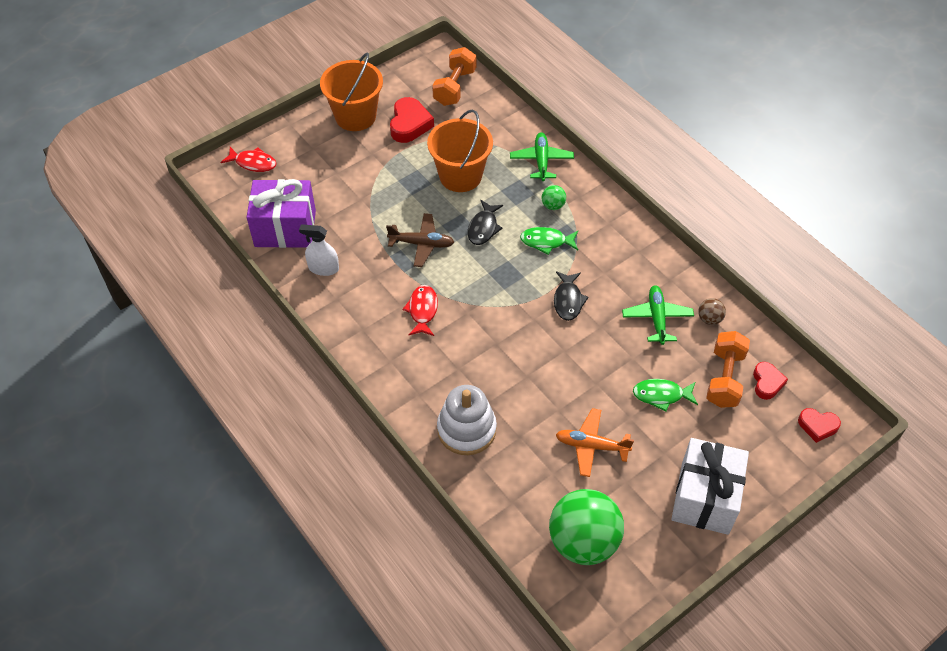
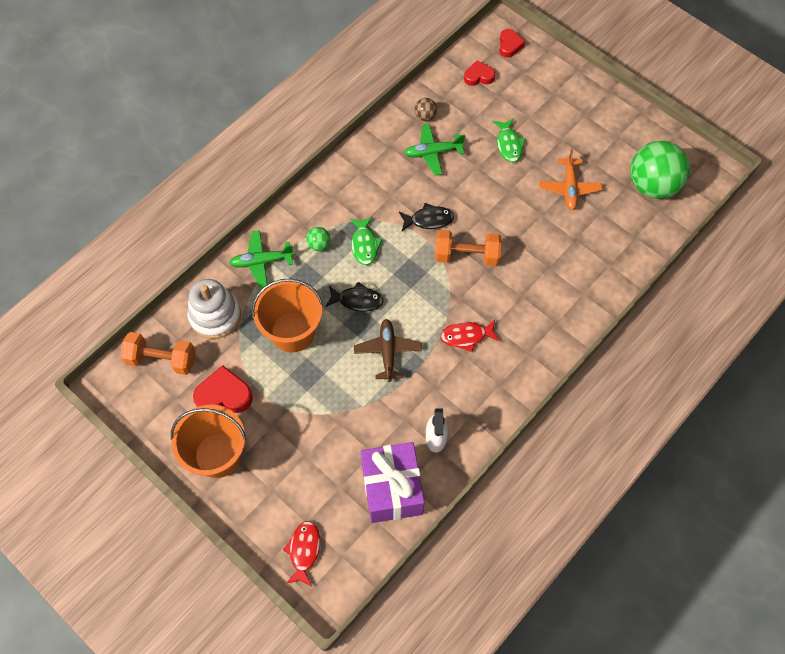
camera: 100 degrees left, 10 degrees up
(466, 429) = (580, 279): white stacking toy -> white stacking toy (215, 315)
(705, 498) = (591, 112): white gift -> none
(724, 378) = (481, 104): orange dumbbell -> orange dumbbell (466, 255)

